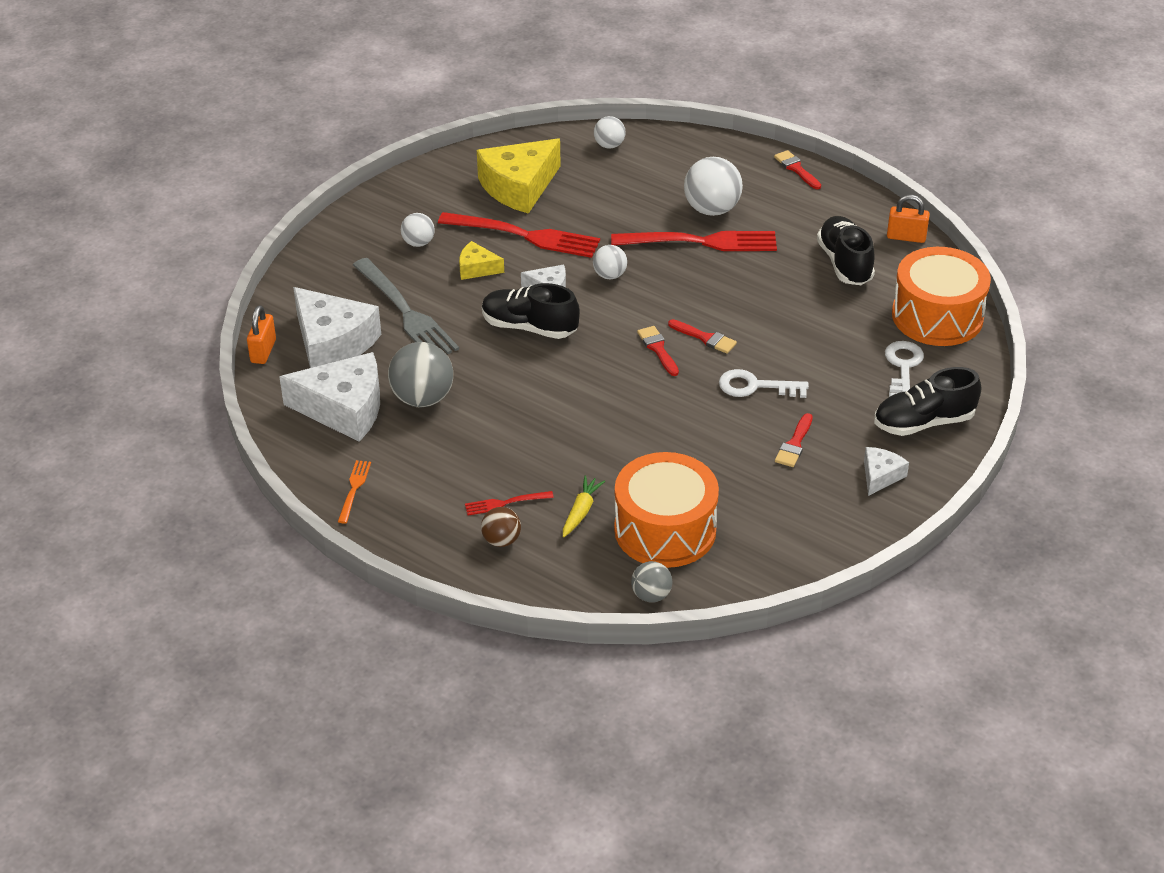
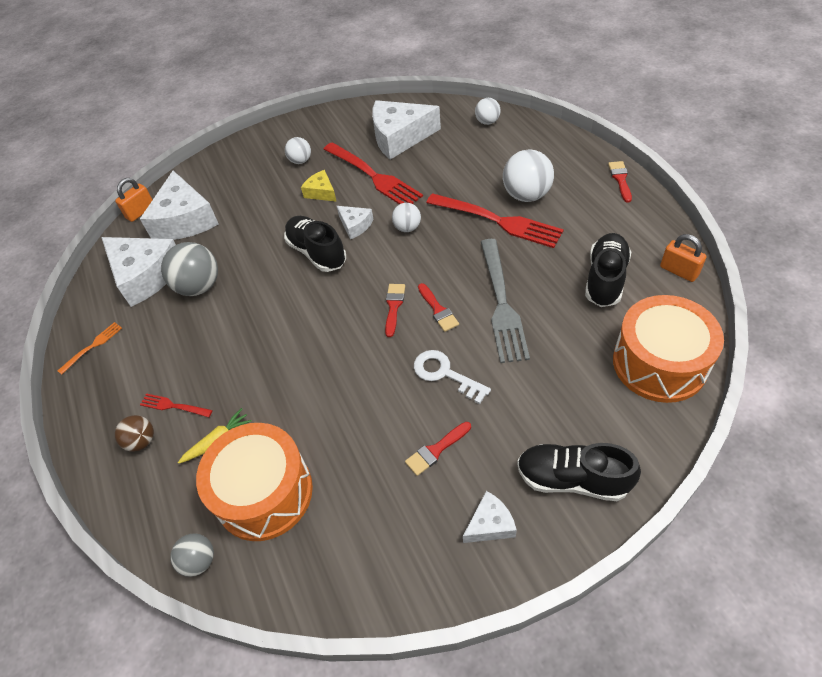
camera: 35 degrees right, 10 degrees up
(406, 312) = (248, 212): grey fork -> grey fork (501, 303)
(519, 187) = (400, 137): yellow cheese -> white cheese
(903, 367) = (591, 407): white key -> none

